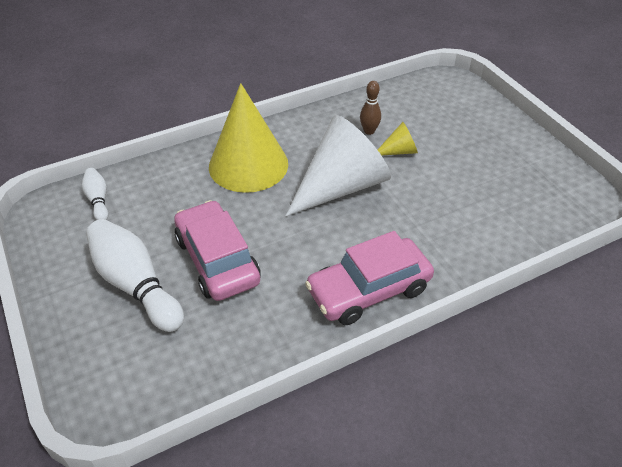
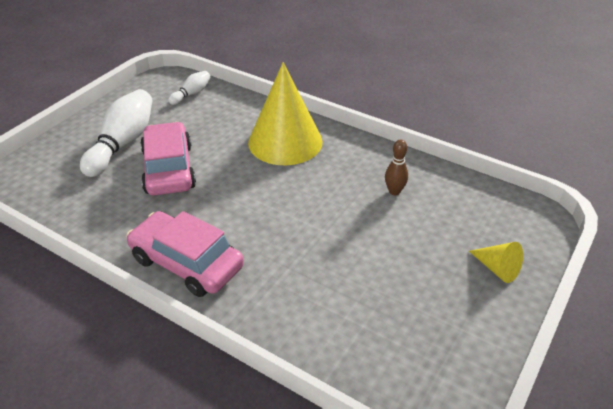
camera: 60 degrees right, 5 degrees down
(217, 260) = (168, 169): pink car -> pink car turned 45 degrees counterclockwise
(341, 186) = (302, 201): white cone -> none
(399, 151) = (384, 220): yellow cone -> yellow cone (497, 268)

